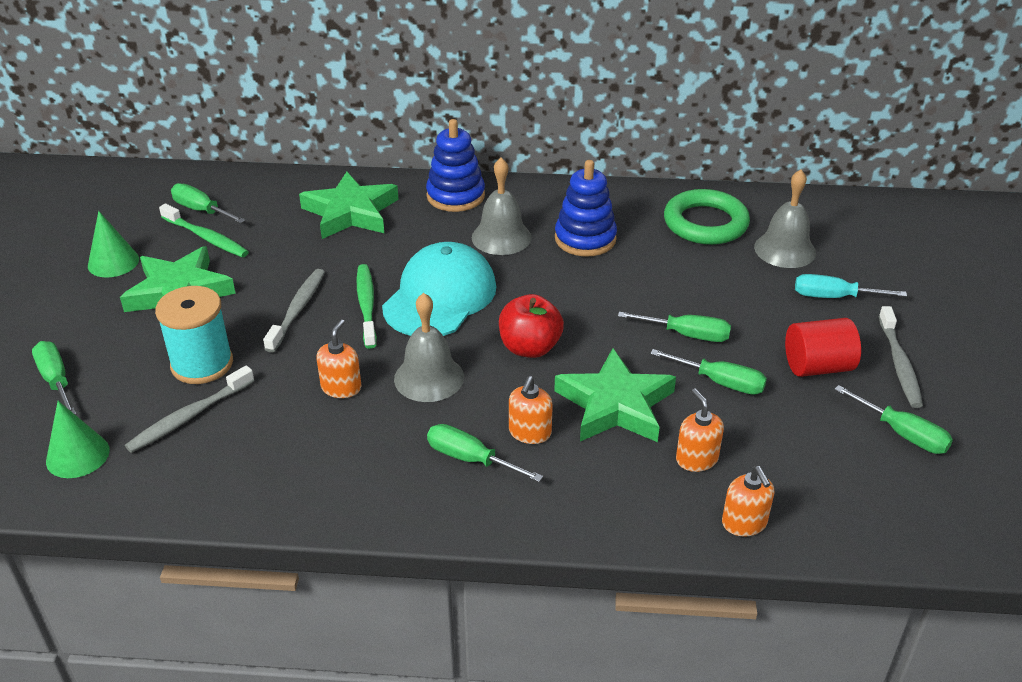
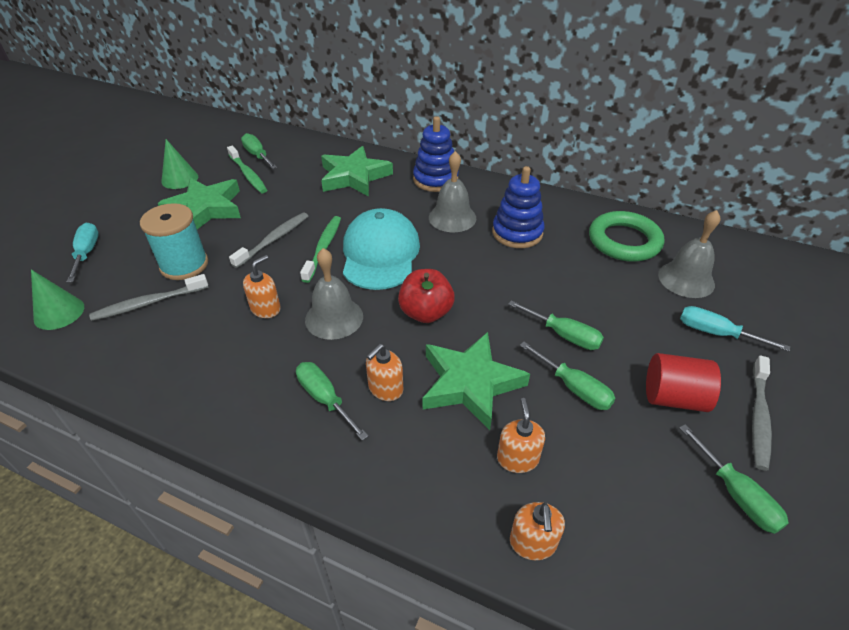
camera: 20 degrees right, 5 degrees up
(56, 380) = (87, 253): green screwdriver -> turquoise screwdriver
(440, 297) = (380, 254): turquoise cap -> turquoise cap turned 45 degrees counterclockwise

